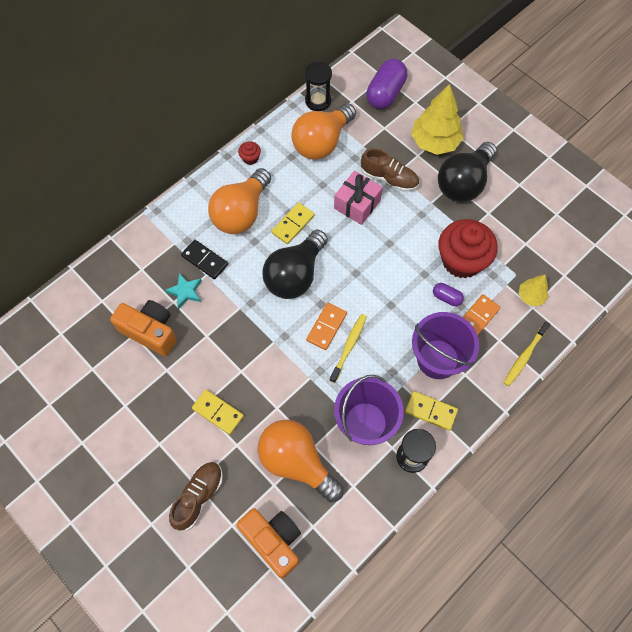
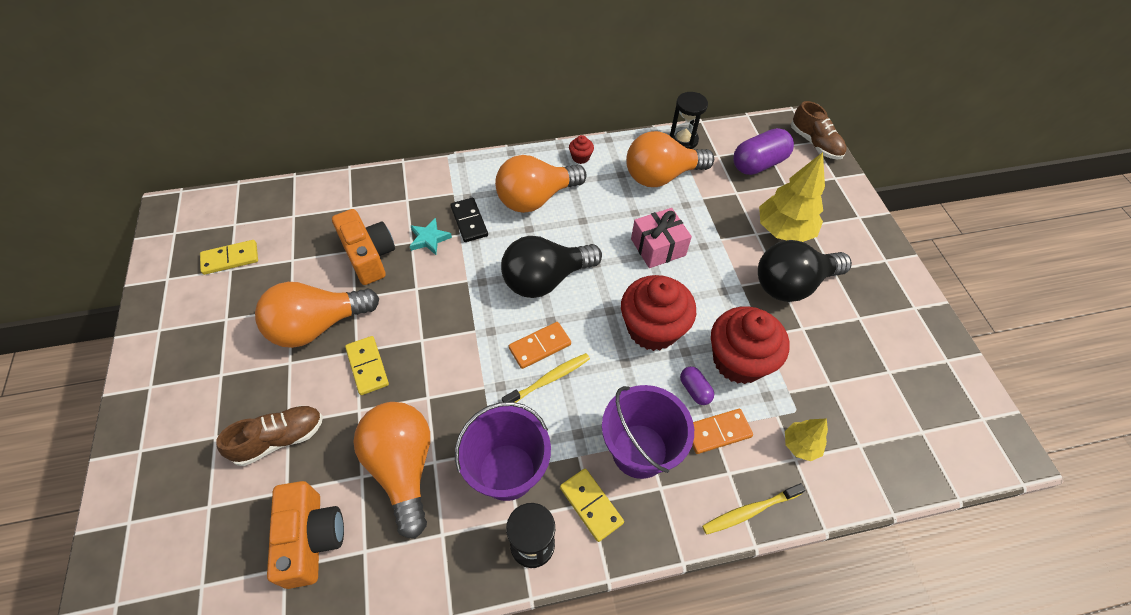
camera: 30 degrees right, 10 degrees down
(156, 406) = (317, 326): none -> orange light bulb
(293, 224) = (578, 233): yellow domino -> yellow domino (230, 259)
(389, 178) = (709, 240): brown shoe -> brown shoe (815, 143)
(393, 270) = (652, 329): none -> red cupcake

